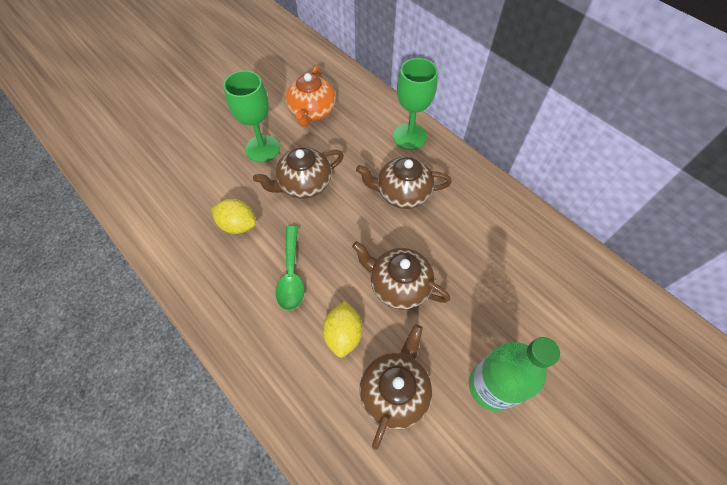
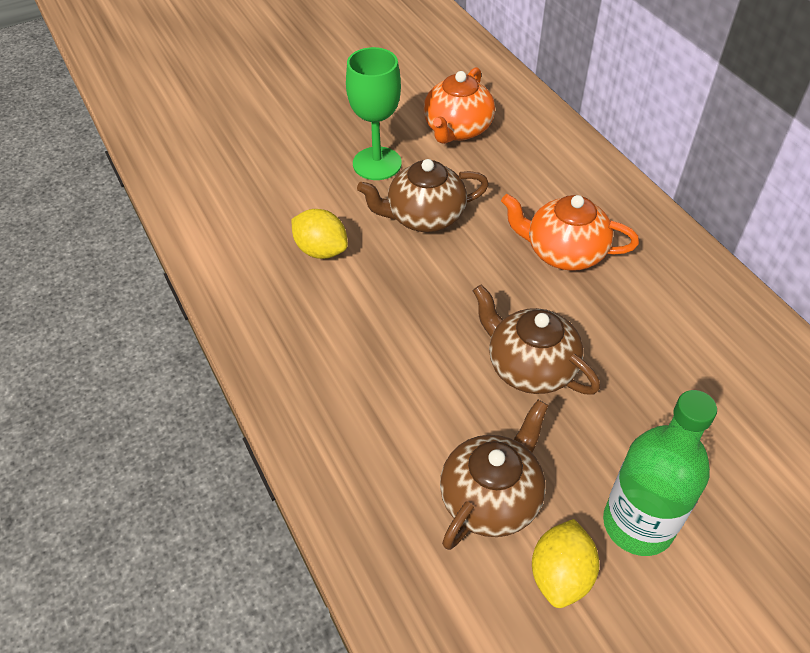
camera: 15 degrees right, 10 degrees down
(291, 274) = (380, 324): green spoon -> none
(343, 334) = (435, 412): yellow lemon -> yellow lemon (560, 575)
(402, 193) = (563, 252): brown teapot -> orange teapot
(409, 136) = (592, 182): green goblet -> none

